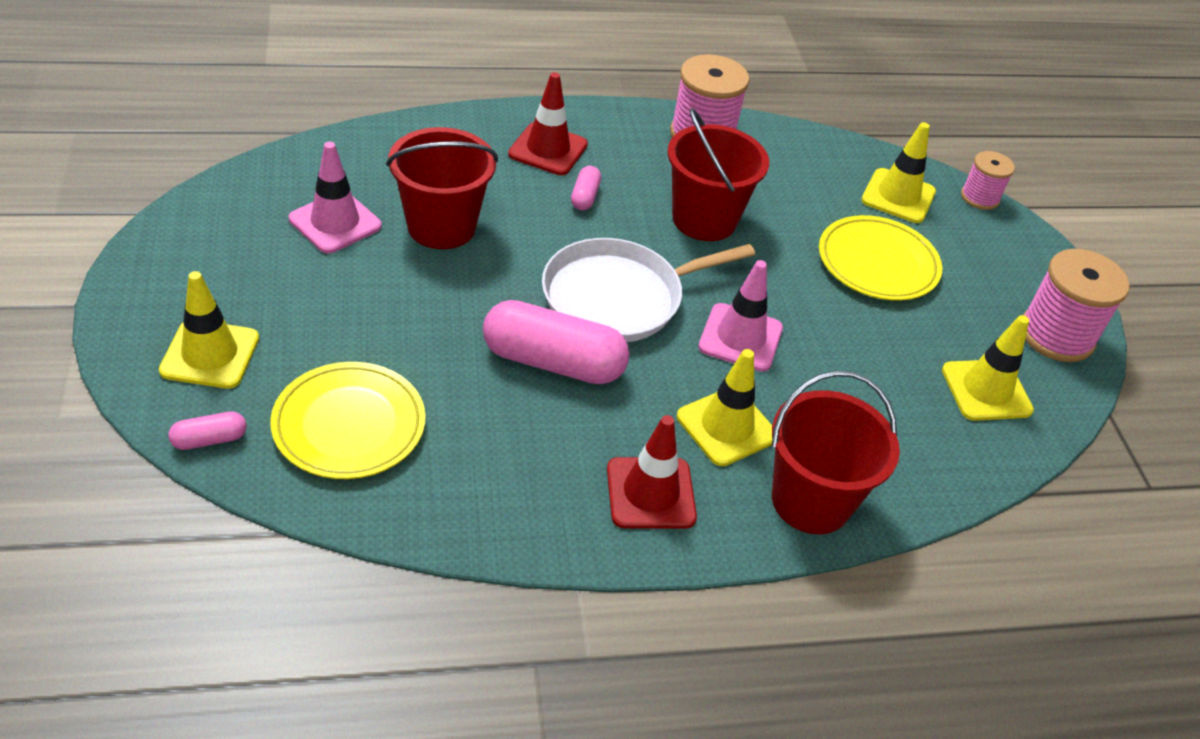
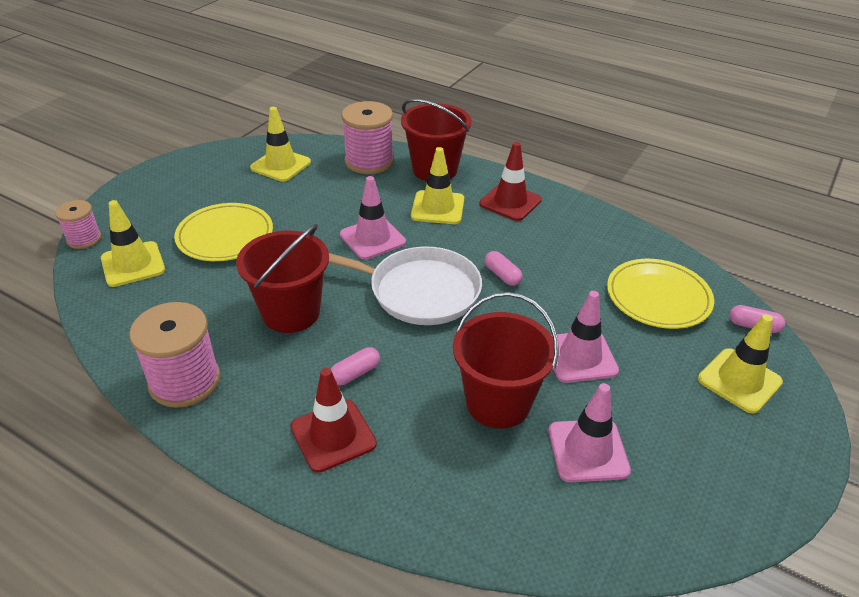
camera: 135 degrees left, 5 degrees down
(396, 303) = (580, 357): none -> pink traffic cone
(553, 362) = (502, 275): pink capsule -> pink capsule, size x0.45
(1056, 335) = (199, 166): pink spool -> pink spool (369, 161)

